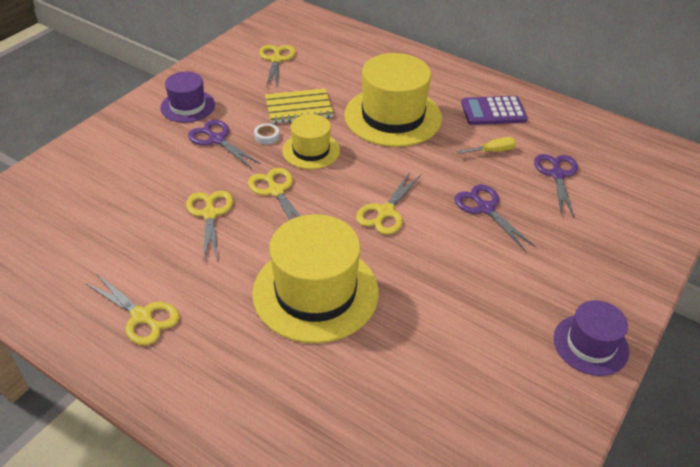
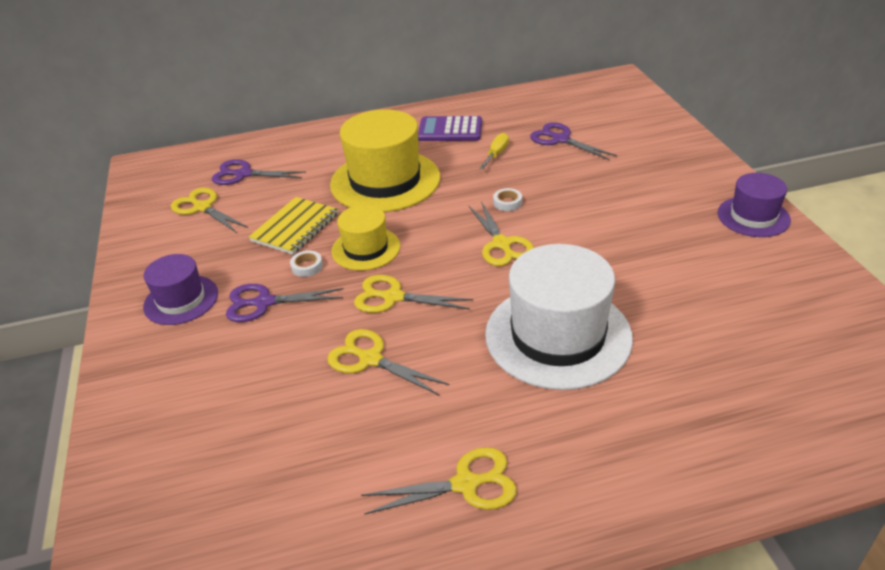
camera: 45 degrees left, 5 degrees down
(315, 292) = (558, 335): yellow hat -> white hat
(438, 189) = (507, 203): none -> white tape
(485, 208) = (558, 191): purple scissors -> purple scissors (244, 174)
(493, 111) = (450, 130): purple calculator -> purple calculator turned 60 degrees clockwise

